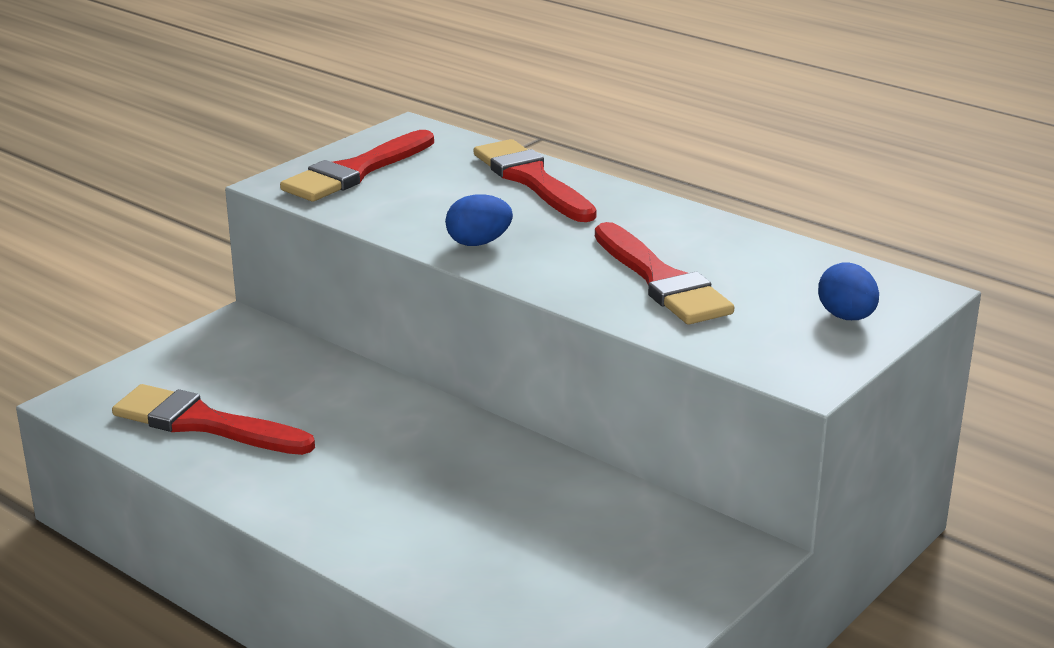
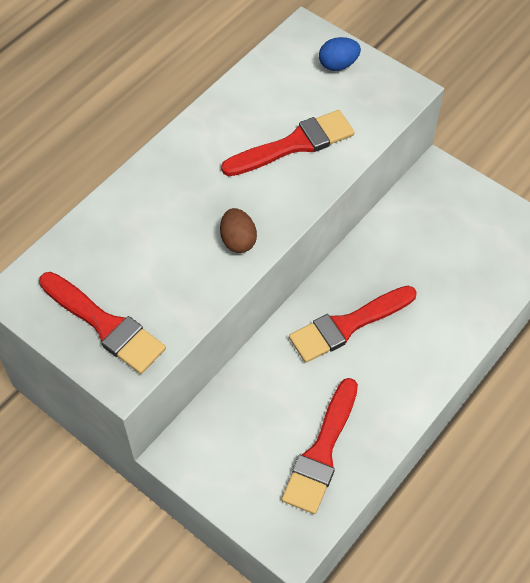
camera: 90 degrees left, 30 degrees up
(478, 243) = (238, 240): blue egg -> brown egg
(532, 180) = (131, 210): red brush -> red brush (347, 325)

